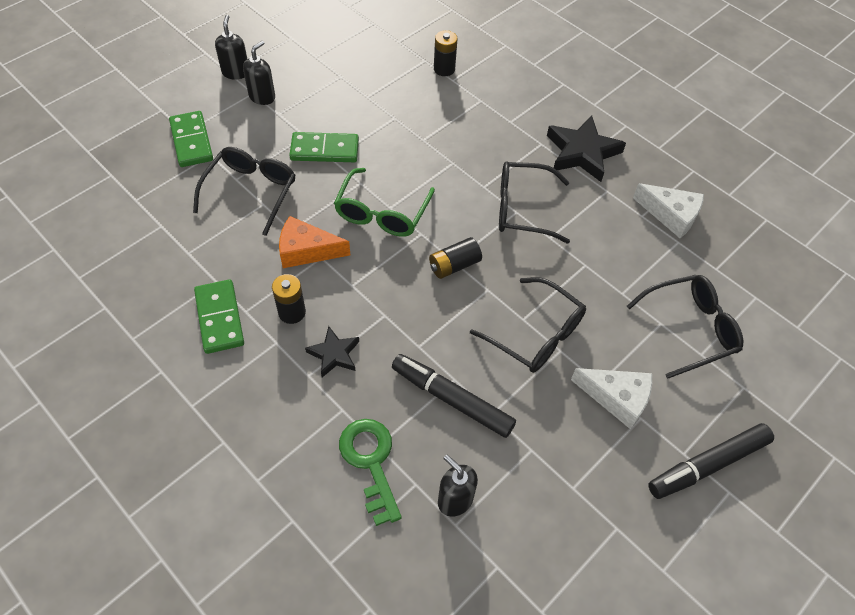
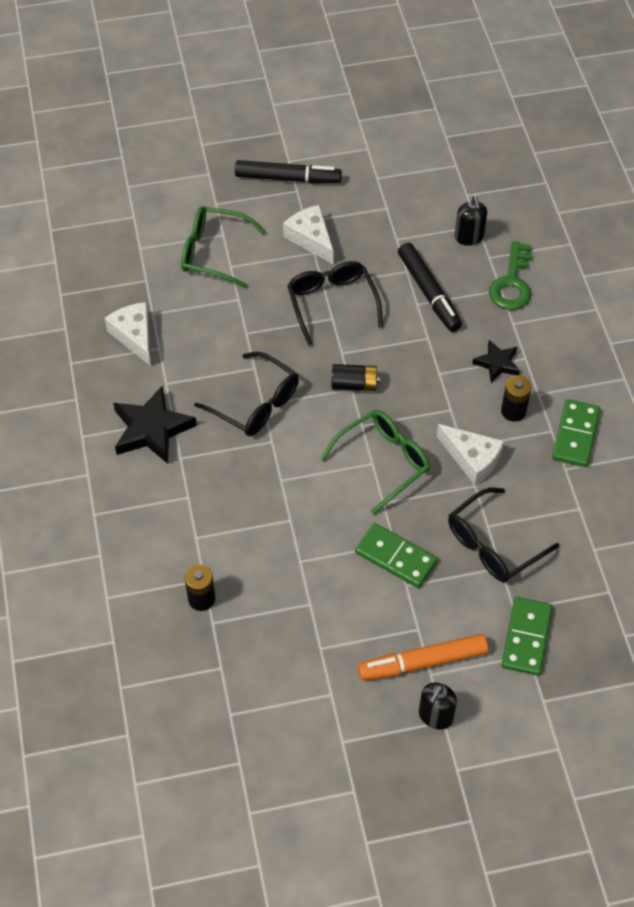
camera: 145 degrees left, 0 degrees up
(262, 97) = (423, 662): black soap dispenser -> orange marker
(306, 250) = (472, 459): orange cheese -> white cheese
(690, 329) = (213, 252): black glasses -> green glasses

